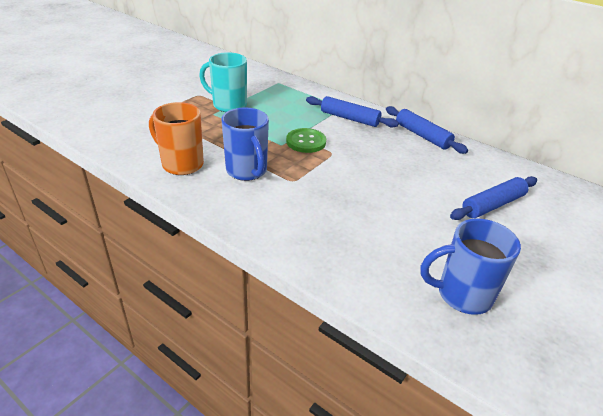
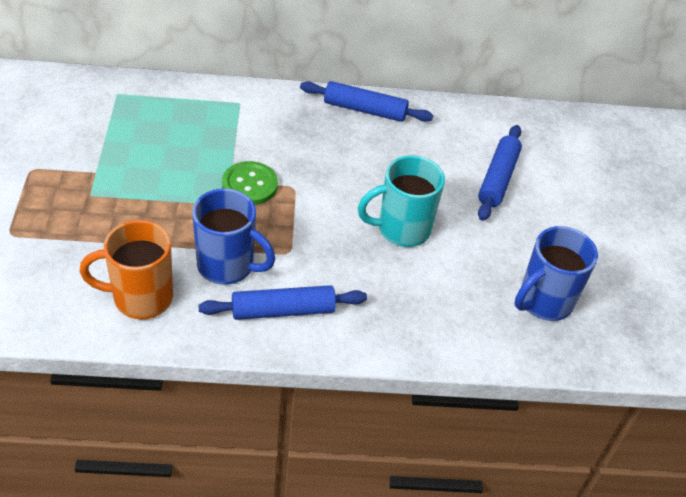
camera: 40 degrees left, 10 degrees up
(228, 105) = (93, 169): turquoise mug -> turquoise mug (401, 229)
(349, 118) = (264, 119): blue rolling pin -> blue rolling pin (283, 310)

